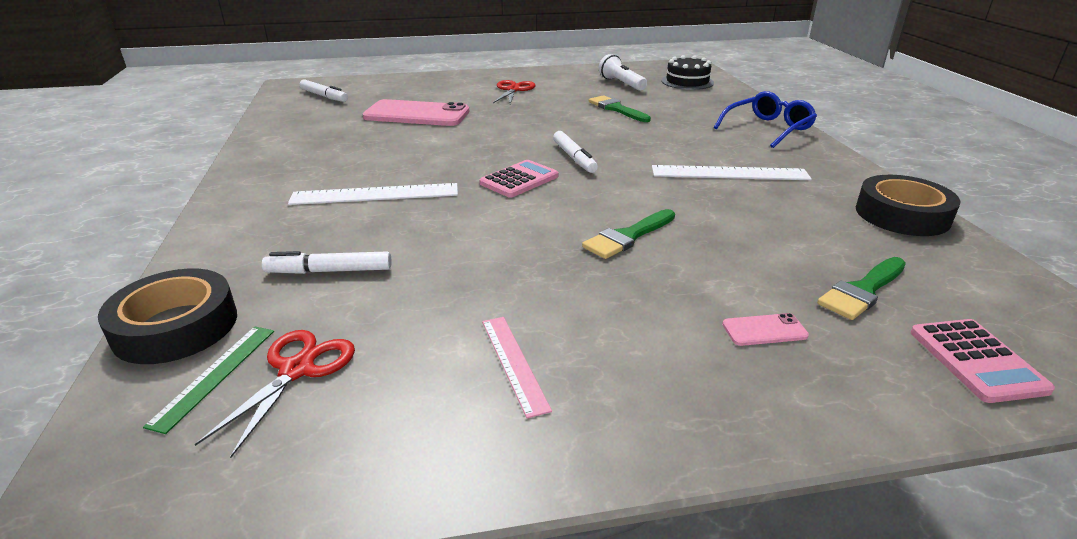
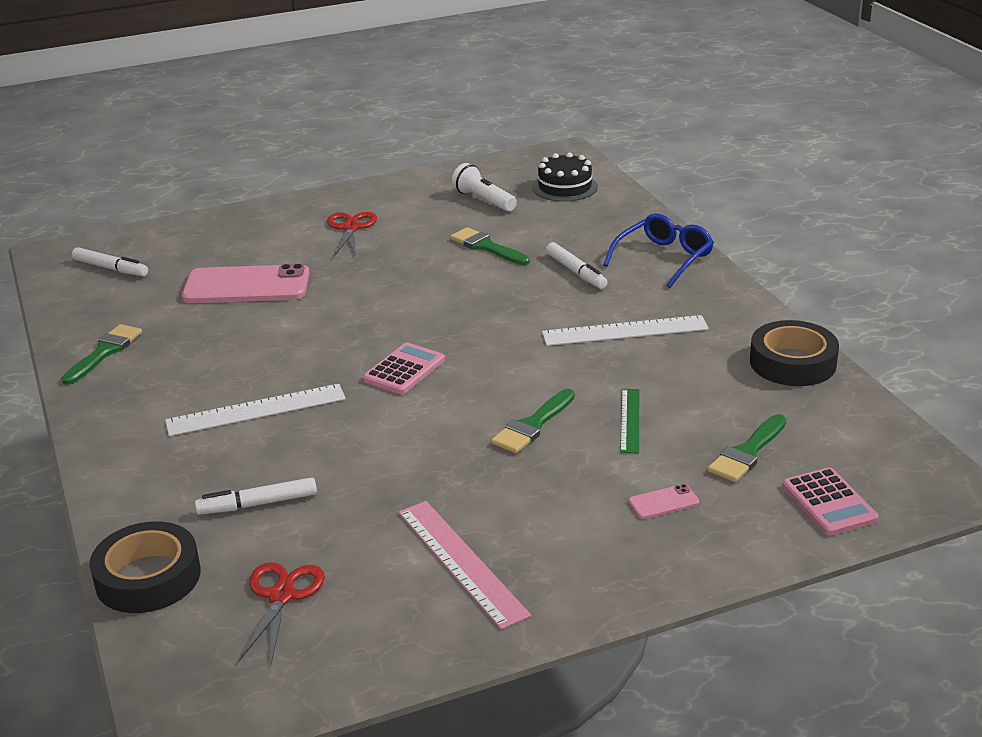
camera: 10 degrees left, 0 degrees up
(215, 375) = (214, 611): green ruler -> green ruler (630, 420)
(281, 143) = (104, 352): none -> green brush
(514, 363) = (461, 562): pink ruler -> pink ruler, size x1.64
(574, 158) = (455, 331): white marker -> white marker (576, 272)

